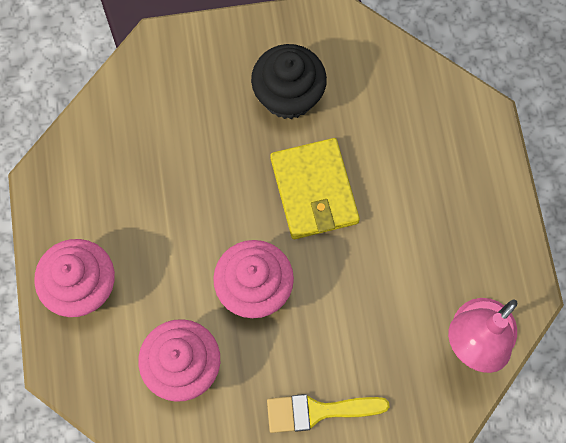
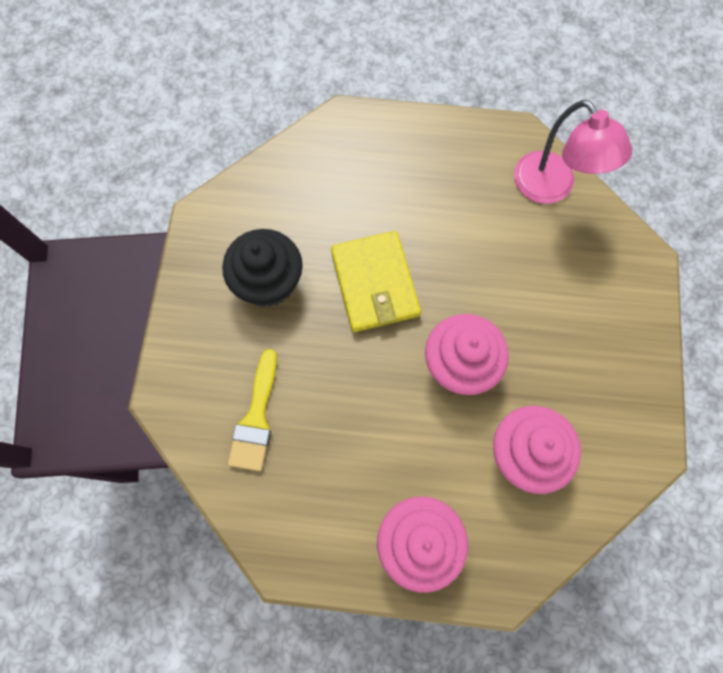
camera: 75 degrees left, 0 degrees up
(314, 190) = (375, 283): yellow wallet -> yellow wallet turned 75 degrees clockwise
(317, 411) = (592, 337): yellow brush -> yellow brush (256, 418)

